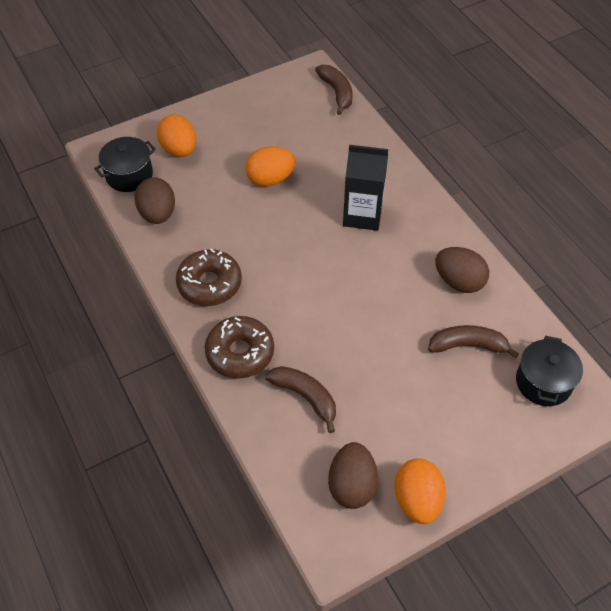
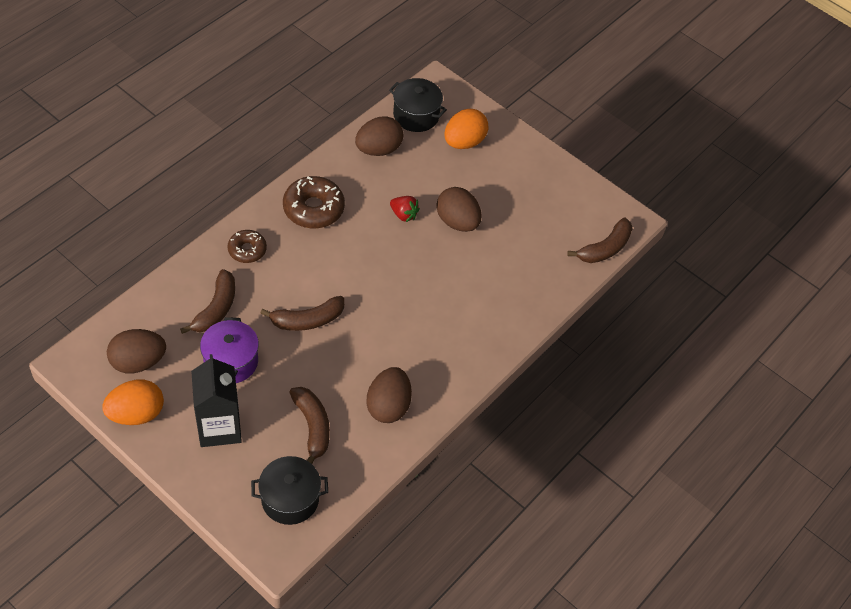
camera: 65 degrees right, 0 degrees up
(240, 353) = (247, 250): brown donut -> brown donut, size x0.61
(246, 215) = (403, 215): none -> red strawberry
(270, 179) = (457, 222): orange egg -> brown egg
(344, 321) = (307, 320): none -> brown banana
(362, 215) = (442, 307): black carton -> black carton (219, 427)
(375, 397) = (231, 361): none -> purple pot

